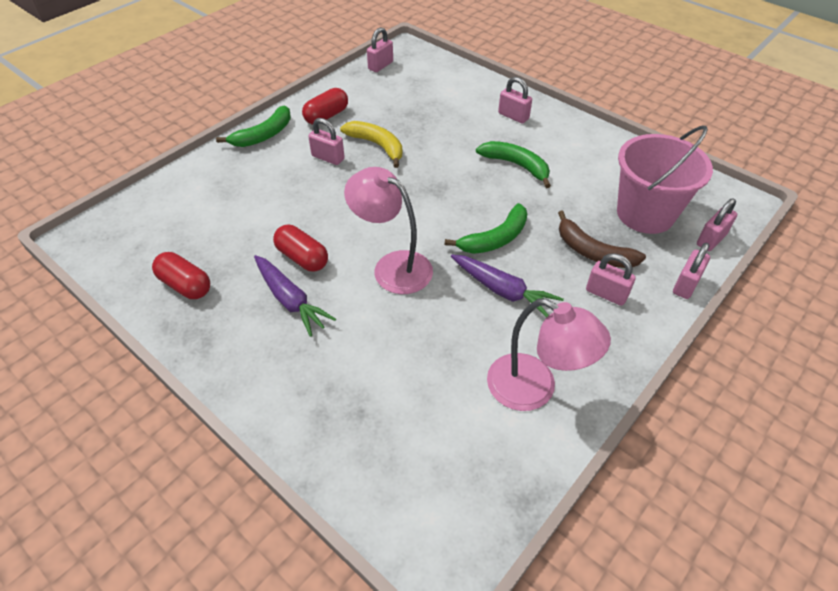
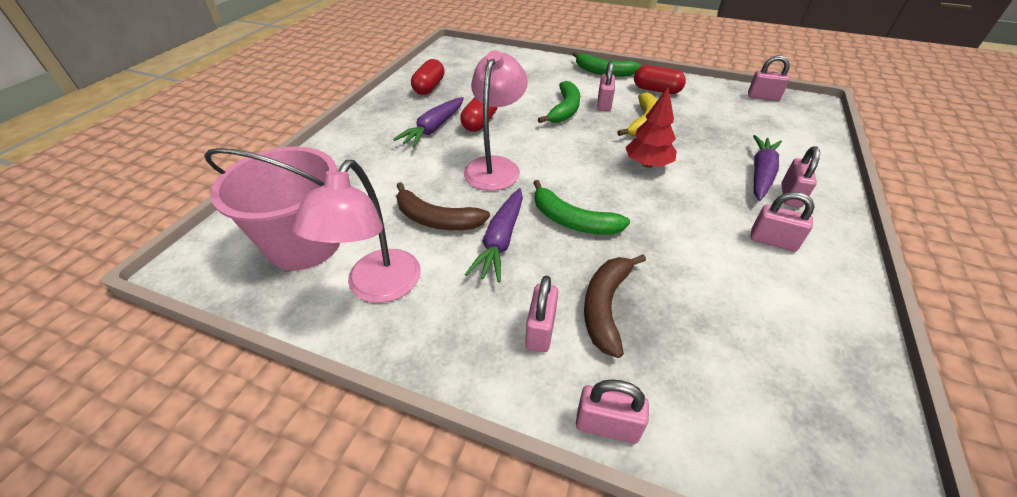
camera: 70 degrees right, 5 degrees down
(441, 168) = (647, 164): none -> red tree
(457, 329) = (436, 219): none -> brown banana
(482, 117) = (760, 174): none -> purple carrot
(516, 165) = (703, 214): green banana -> green banana (565, 109)
(645, 213) = (723, 355): pink bucket -> pink bucket (305, 244)
(711, 239) = (734, 457): pink padlock -> pink padlock (772, 241)

